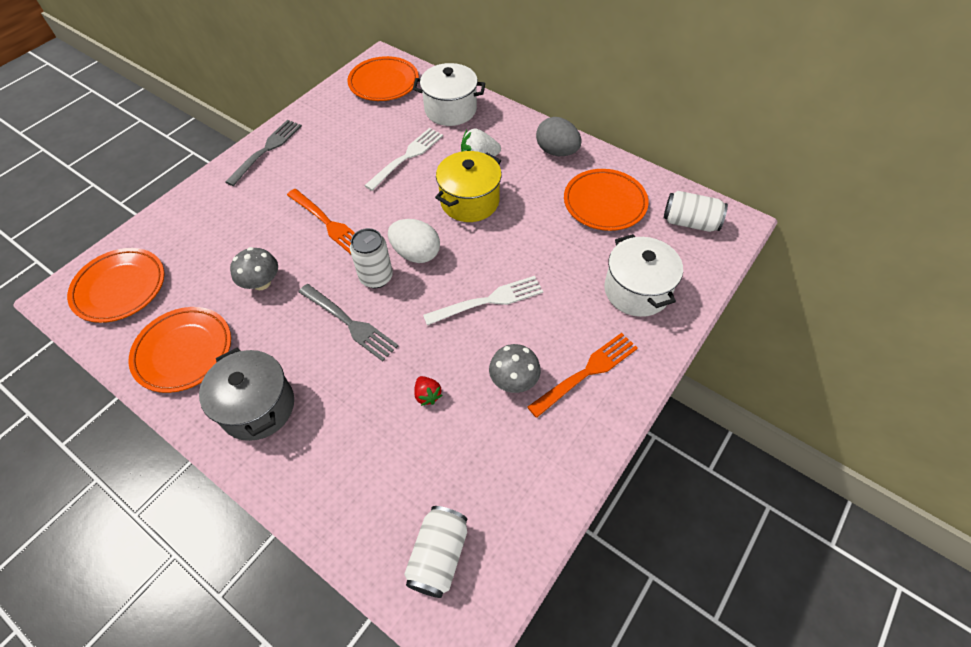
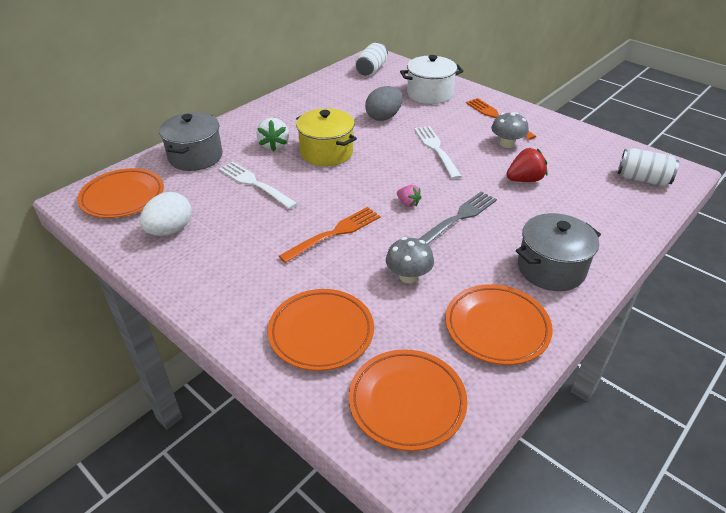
camera: 85 degrees left, 15 degrees down
(267, 150) = (197, 286): grey fork -> none
(376, 277) = (408, 203): white can -> pink strawberry
(416, 253) = (383, 181): white egg -> white egg (170, 230)
(427, 395) = (524, 180): red strawberry -> red strawberry, size x1.63
(450, 110) = (195, 157): white pot -> grey pot
(556, 151) = (280, 109): grey egg -> grey egg (383, 117)
(604, 203) = (345, 96): orange plate -> orange plate (321, 332)

